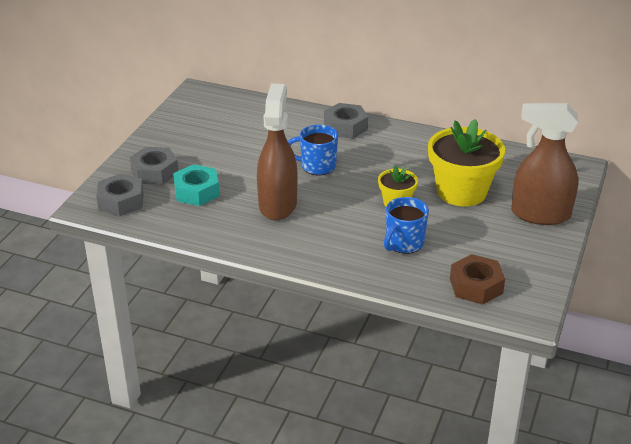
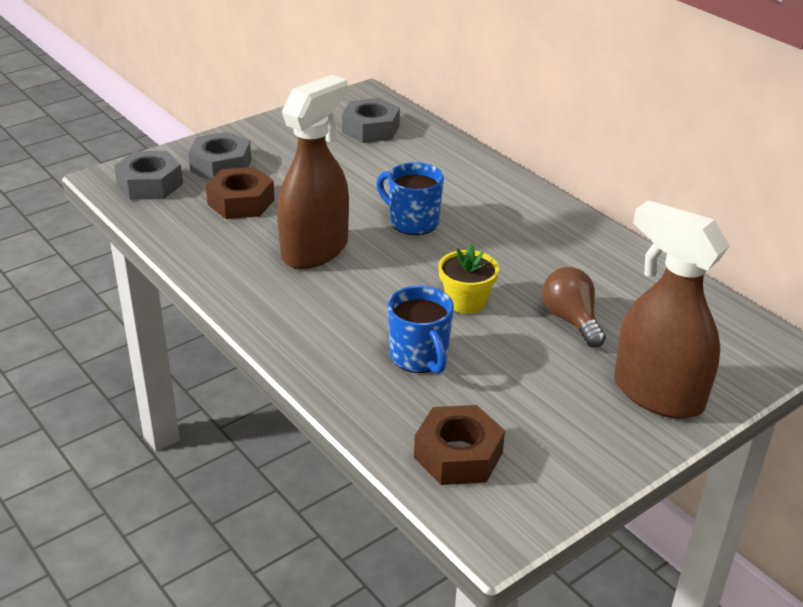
camera: 30 degrees right, 0 degrees up
(196, 191) = (241, 202): turquoise nut -> brown nut
(345, 127) = (499, 188): grey nut -> grey nut (371, 129)
(404, 243) = (419, 357): blue mug -> blue mug turned 90 degrees counterclockwise
(461, 192) = (571, 320): yellow flower pot -> brown light bulb

